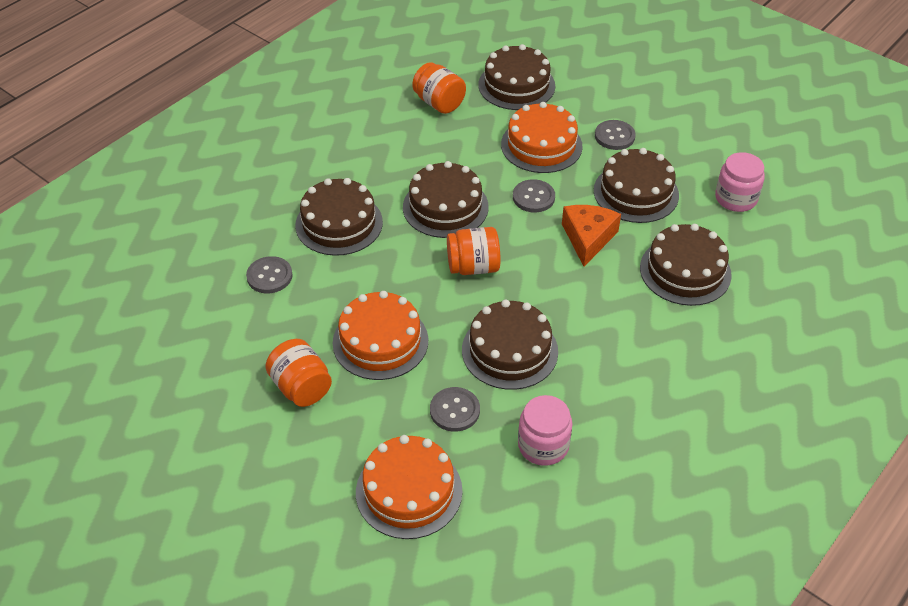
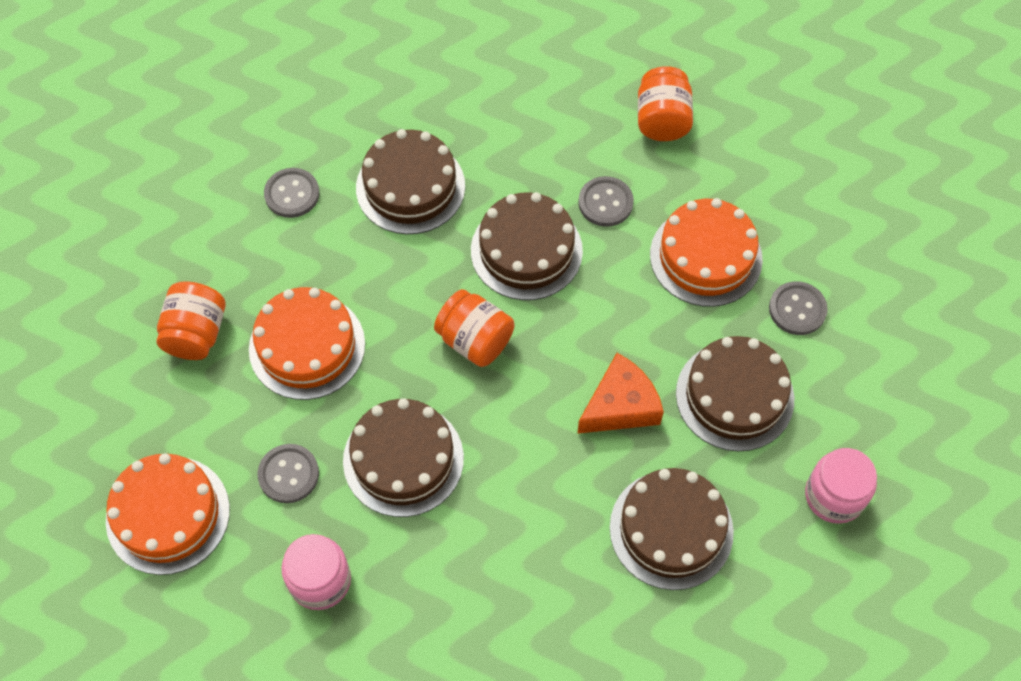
camera: 45 degrees right, 15 degrees up
(516, 85) = (769, 160): brown cake -> none
(533, 197) = (623, 312): grey button -> grey button (605, 203)

